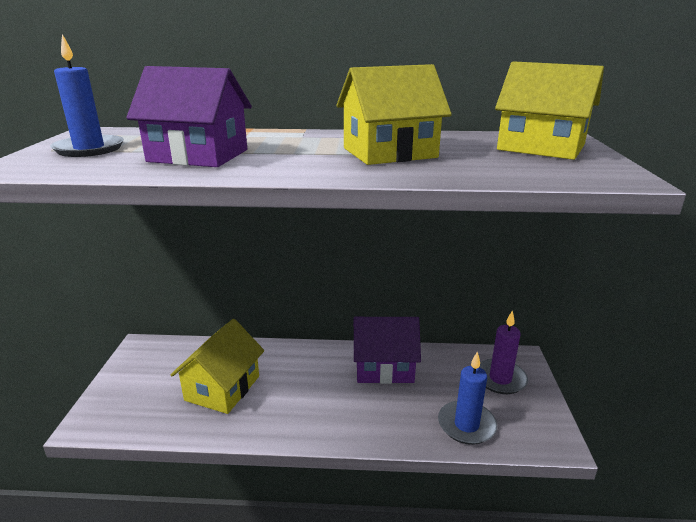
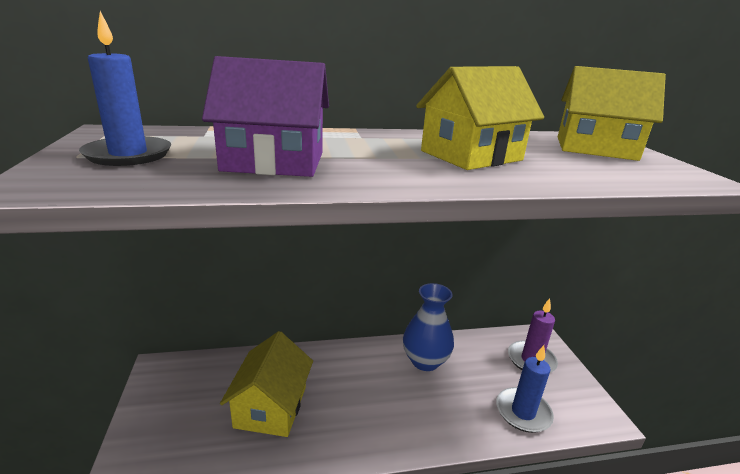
camera: 15 degrees left, 0 degrees up
(384, 367) = (425, 361): purple house -> blue vase

